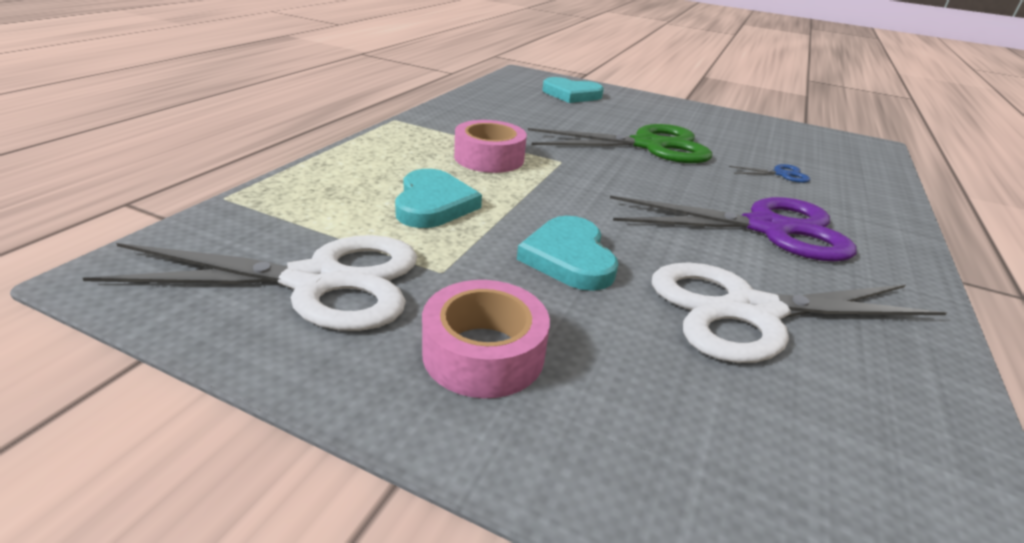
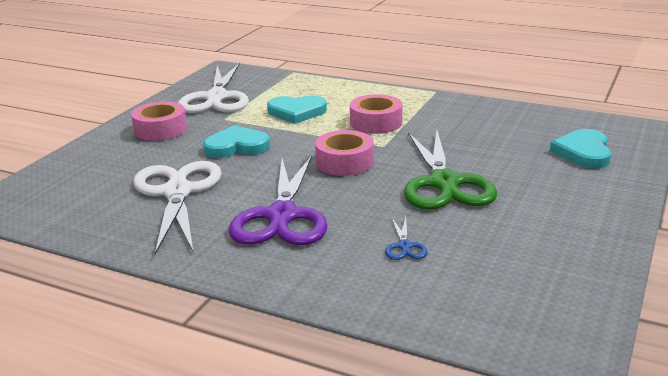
camera: 95 degrees right, 5 degrees down
(610, 184) = (344, 162): none -> pink tape

